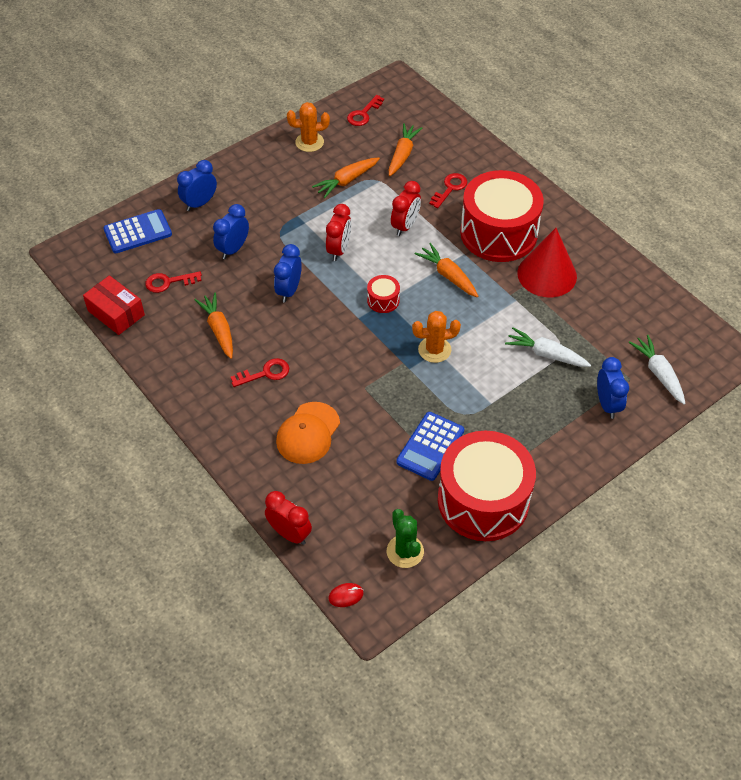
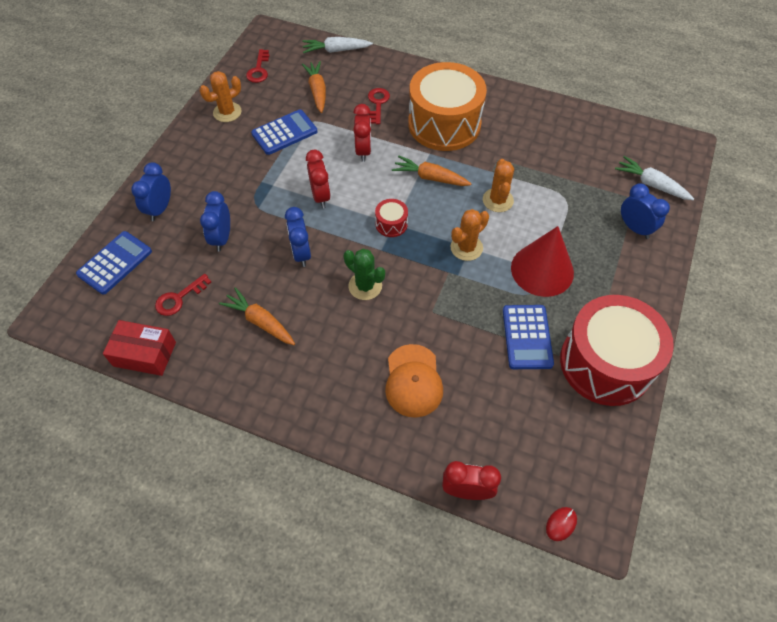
camera: 30 degrees left, 5 degrees up
(265, 373) = (333, 342): red key -> none
(346, 181) = (284, 133): orange carrot -> blue calculator
(405, 551) = (579, 449): green cactus -> green cactus (365, 286)
(495, 322) = (498, 200): none -> orange cactus
(498, 233) = (444, 124): red drum -> orange drum
(546, 354) = (557, 208): white carrot -> white carrot (336, 50)
(547, 274) = (507, 142): red cone -> red cone (542, 270)

